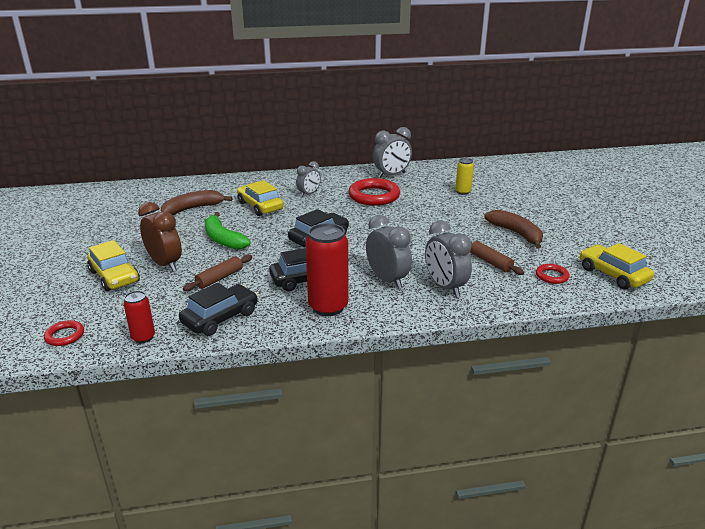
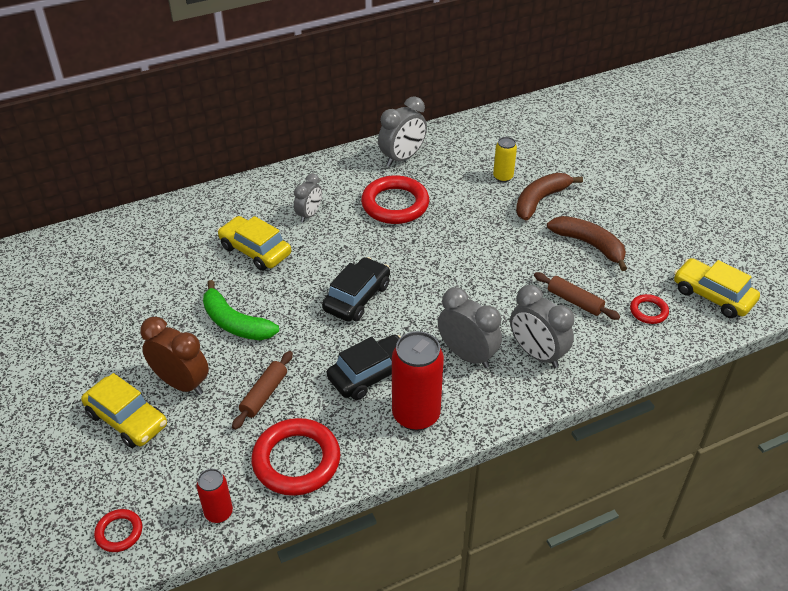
camera: 15 degrees left, 15 degrees up
(193, 209) = (167, 271): brown banana -> brown banana (540, 200)
(220, 318) = (296, 460): black car -> red ring

